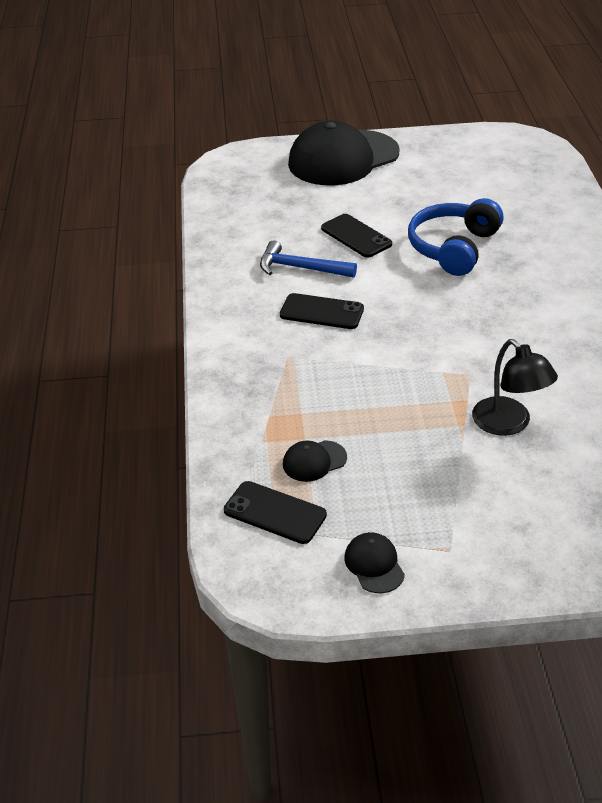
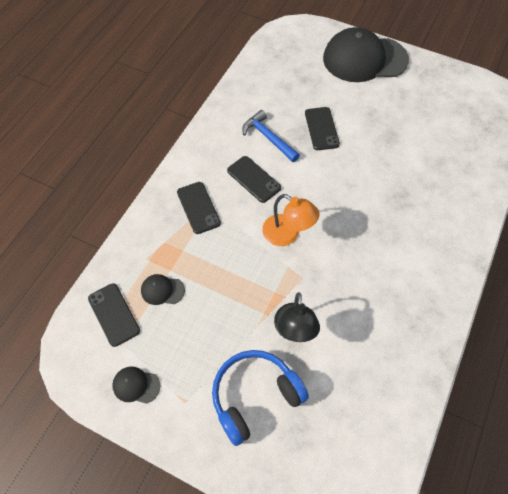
camera: 30 degrees right, 20 degrees up
(280, 365) = (198, 207): none -> black phone
(374, 565) = (136, 385): black cap -> black cap turned 90 degrees counterclockwise
(413, 344) = (287, 235): none -> orange lamp
(454, 248) = (375, 169): blue headphones -> blue headphones (255, 397)

